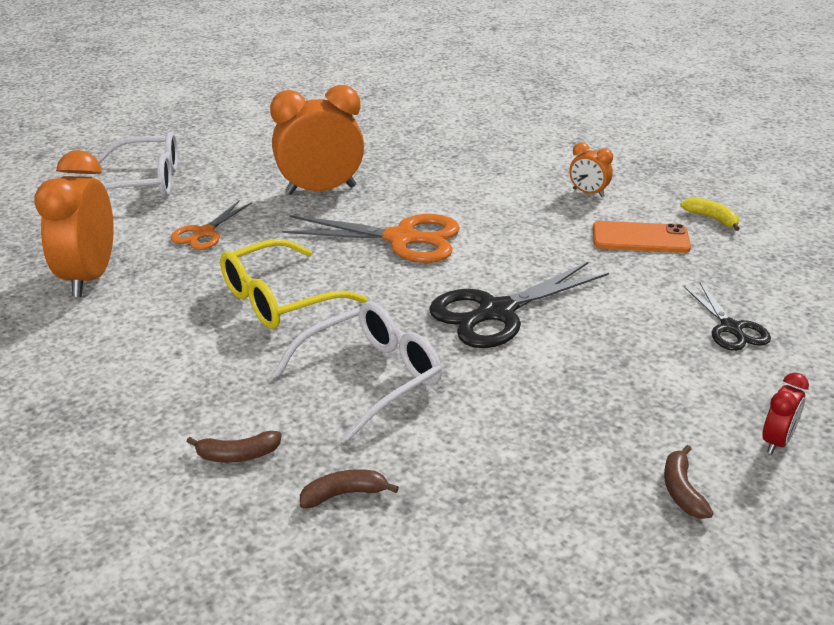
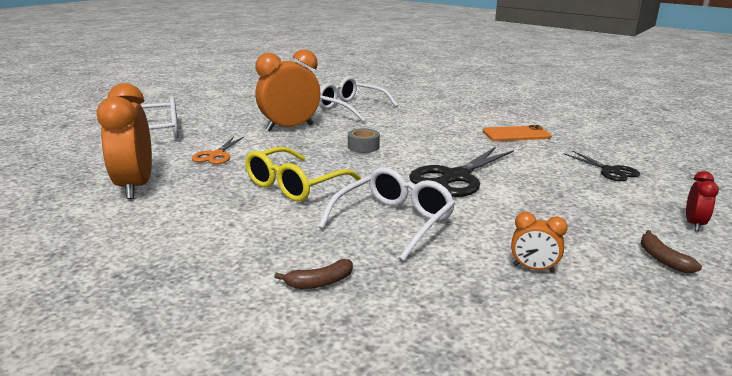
camera: 15 degrees left, 10 degrees down
(344, 494) = (423, 296): brown banana -> none
(402, 239) = (363, 147): orange scissors -> grey tape
(426, 157) = (351, 108): none -> white glasses
(588, 193) = (466, 117): orange clock -> orange clock (533, 269)
(712, 218) = (550, 122): yellow banana -> none

